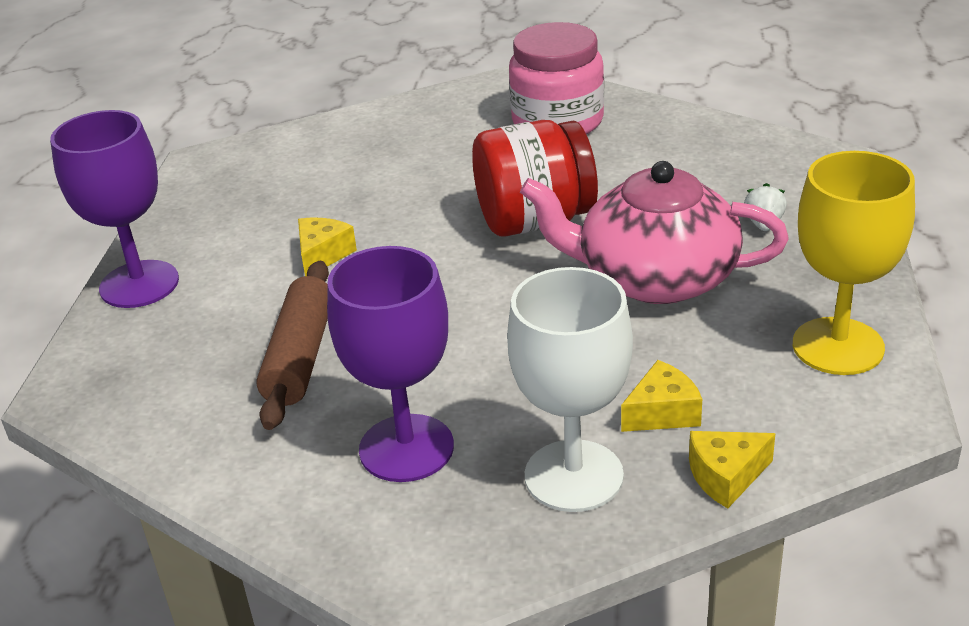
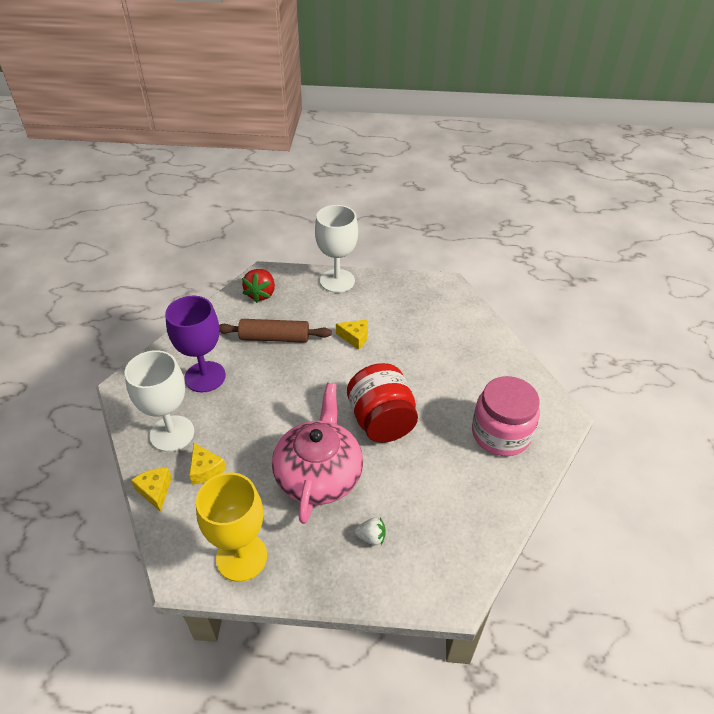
camera: 85 degrees right, 10 degrees up
(139, 284) = (337, 281): purple goblet -> white goblet
(143, 391) = (261, 294): none -> red strawberry

